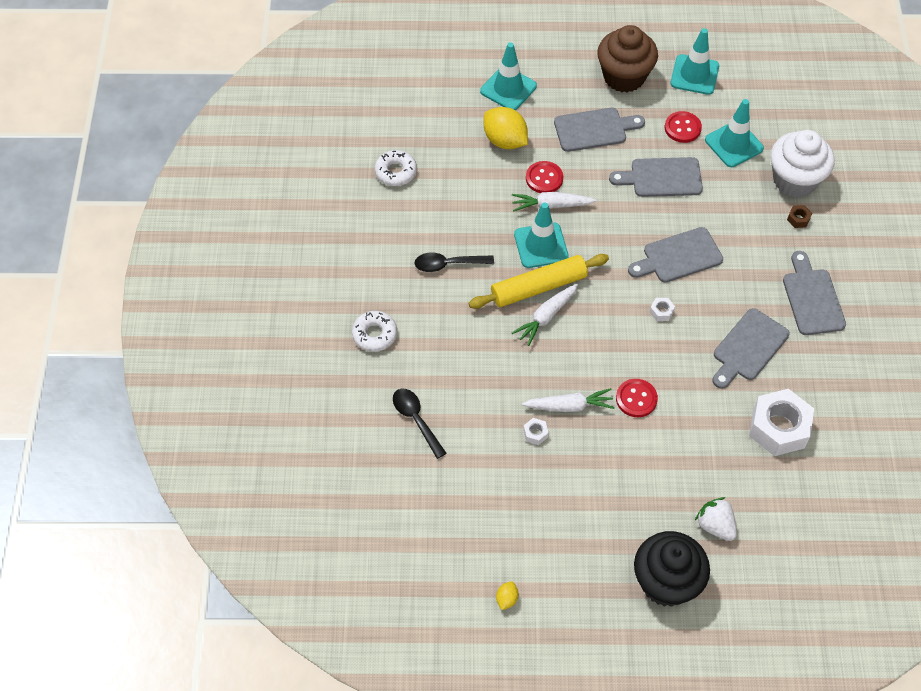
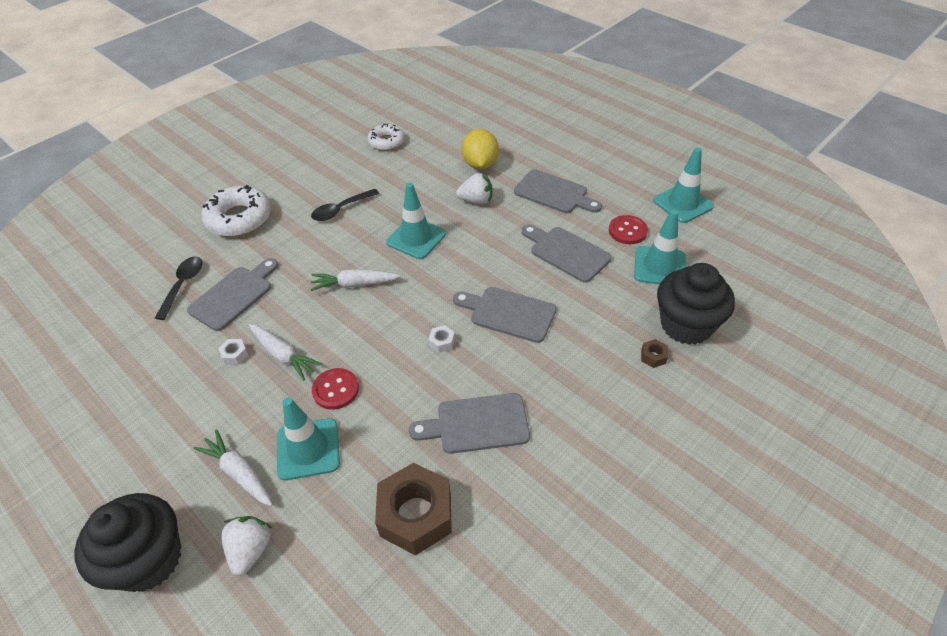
camera: 45 degrees right, 10 degrees down
(374, 334) = (239, 219): white donut -> white donut, size x1.62
(448, 264) = (341, 210): black spoon -> black spoon turned 75 degrees counterclockwise
(506, 599) = (43, 455): yellow lemon -> none
(508, 88) = (524, 138): turquoise traffic cone -> turquoise traffic cone (308, 449)
(538, 287) = (377, 262): yellow rolling pin -> none
(544, 178) = (476, 200): red button -> white strawberry
(551, 205) = (458, 219): white carrot -> white carrot (239, 473)
(624, 77) = (621, 175): brown cupcake -> none
(778, 428) = (416, 515): white nut -> brown nut
(794, 180) = (686, 325): white cupcake -> black cupcake
(812, 298) = (588, 429): grey cutting board -> grey cutting board (234, 295)

